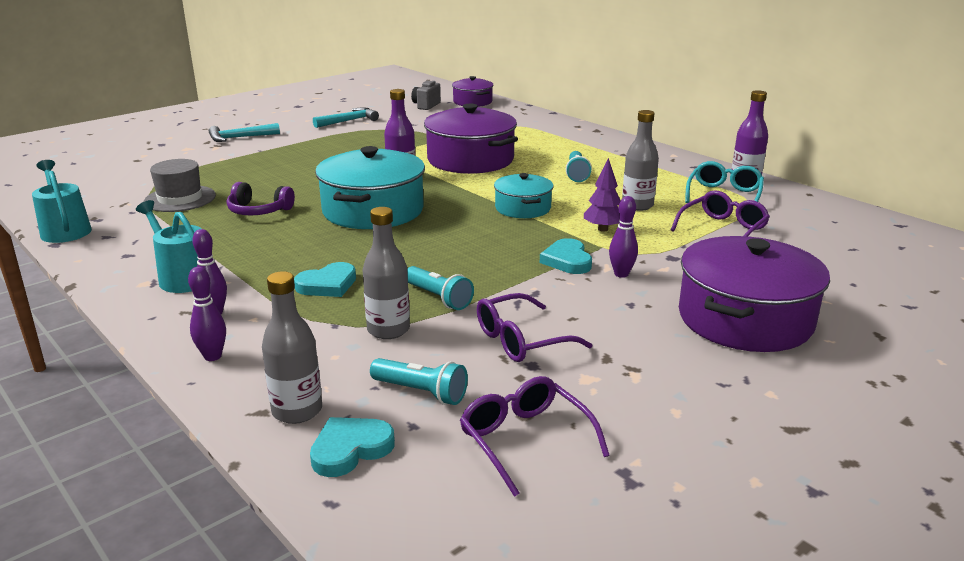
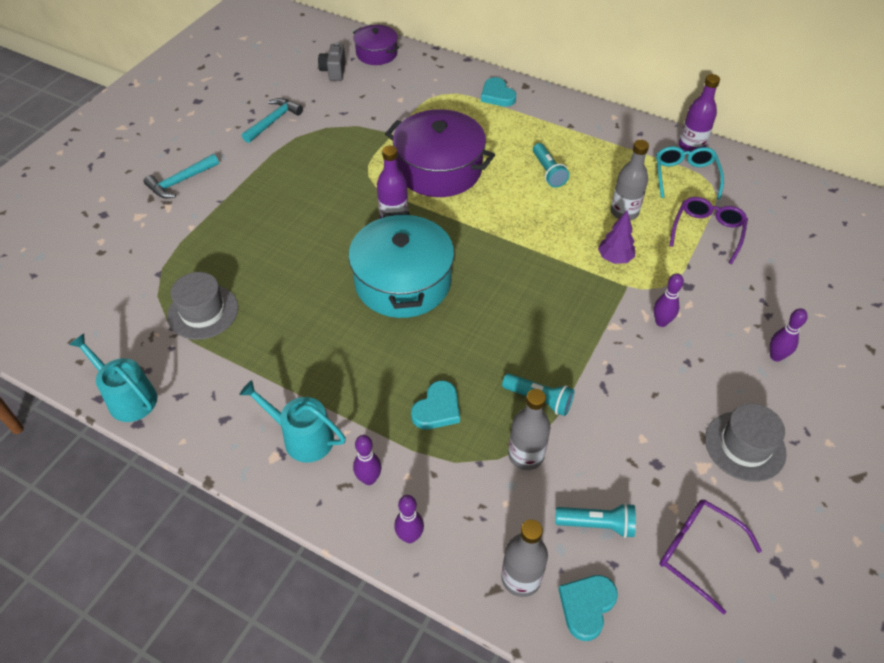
camera: 20 degrees left, 25 degrees up
(258, 211) = (296, 311): purple headphones -> none
(521, 340) = (632, 436): purple glasses -> none
(523, 208) = (532, 242): turquoise pot -> none
(567, 260) = (610, 314): turquoise heart -> turquoise heart (497, 95)
(654, 374) = (745, 446): none -> grey hat
(745, 319) = (776, 356): purple pot -> purple bowling pin

